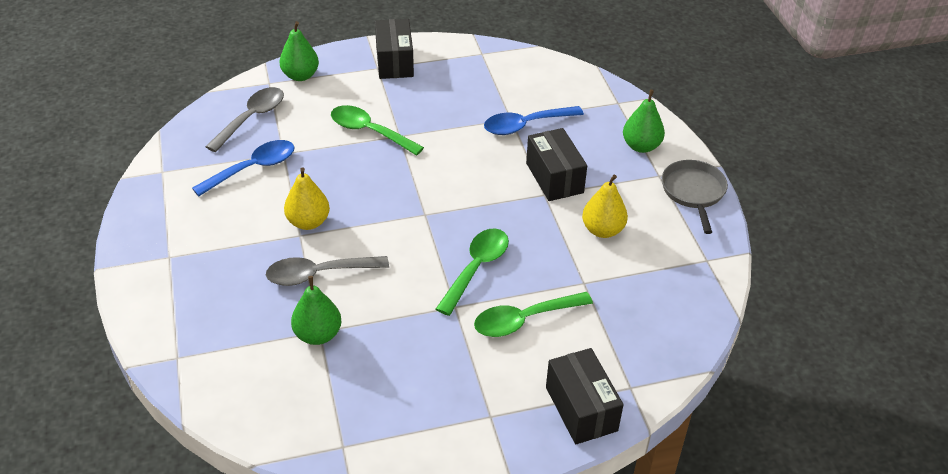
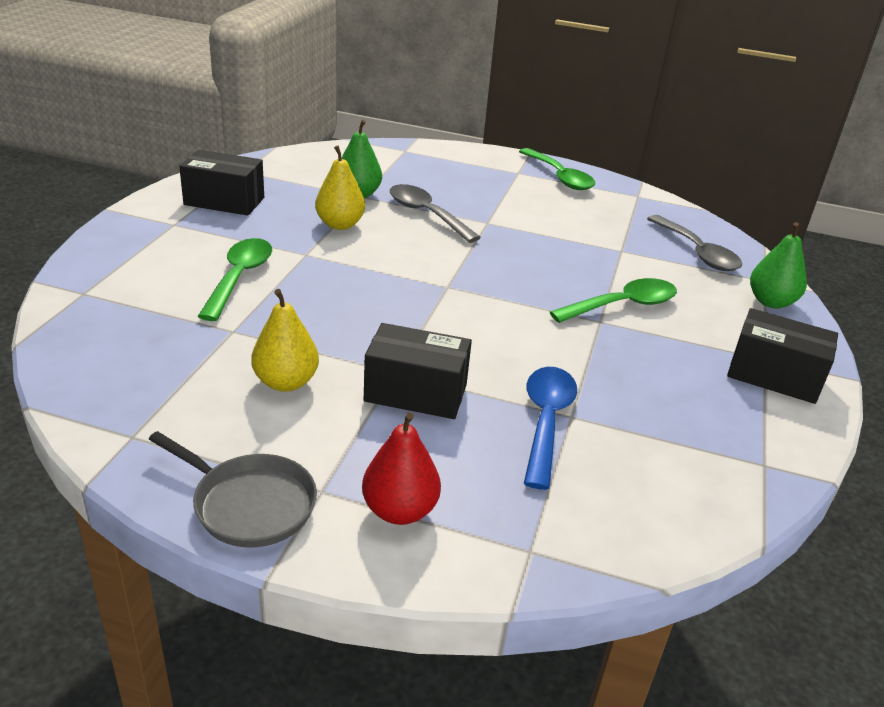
camera: 120 degrees right, 10 degrees down
(253, 168) = (608, 230): blue spoon -> none
(308, 222) = (500, 230): yellow pear -> yellow pear (340, 224)
(318, 274) = (426, 214): grey spoon -> grey spoon turned 60 degrees counterclockwise
(476, 268) = (337, 282): green spoon -> green spoon (559, 177)
(581, 409) = (109, 260): black box -> black box (224, 201)
(641, 146) = (399, 510): green pear -> red pear

